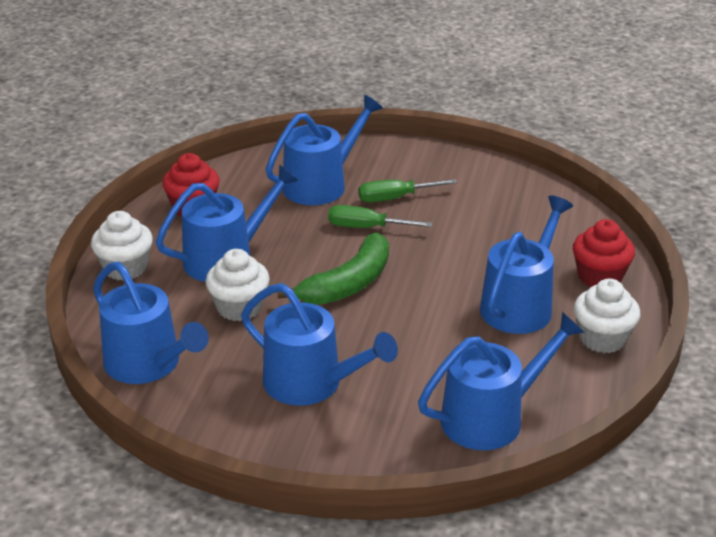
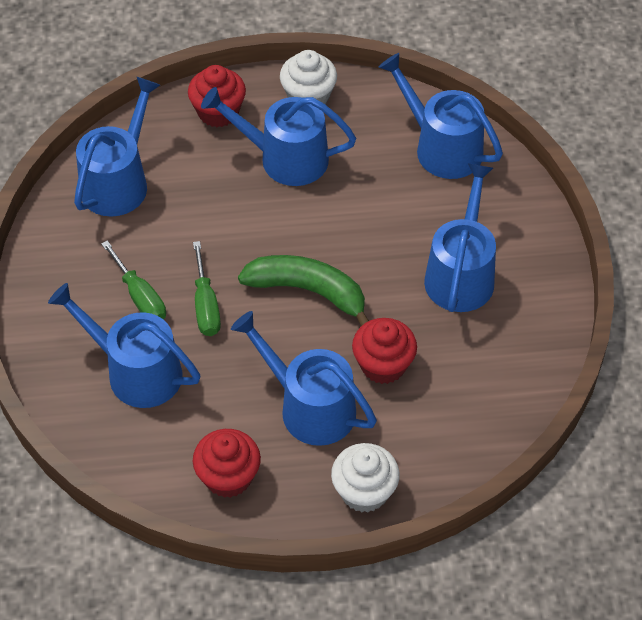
camera: 110 degrees left, 20 degrees up
(148, 364) = (496, 404): blue watering can -> blue watering can (118, 182)
(239, 307) = (383, 365): white cupcake -> red cupcake

